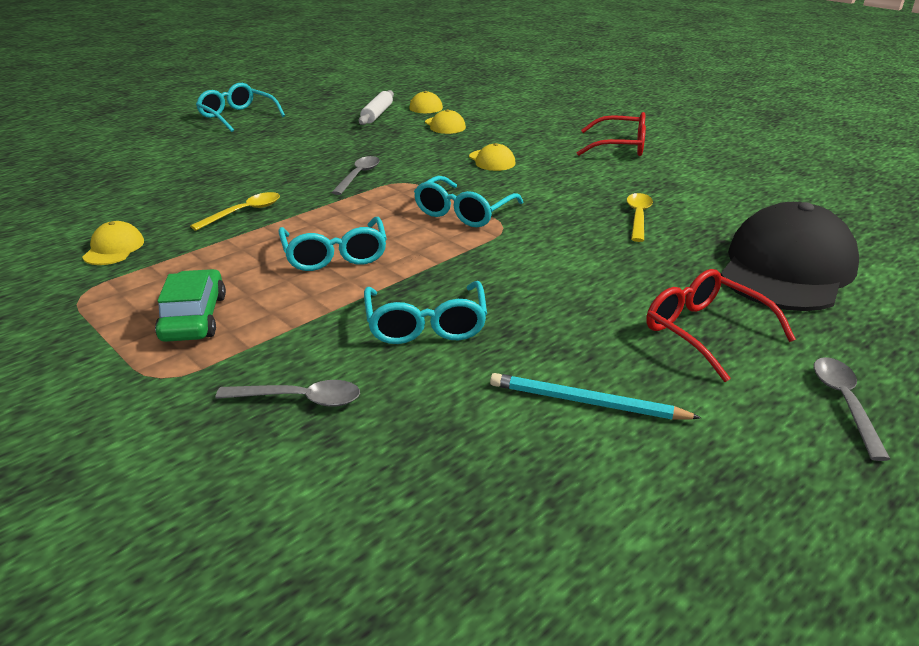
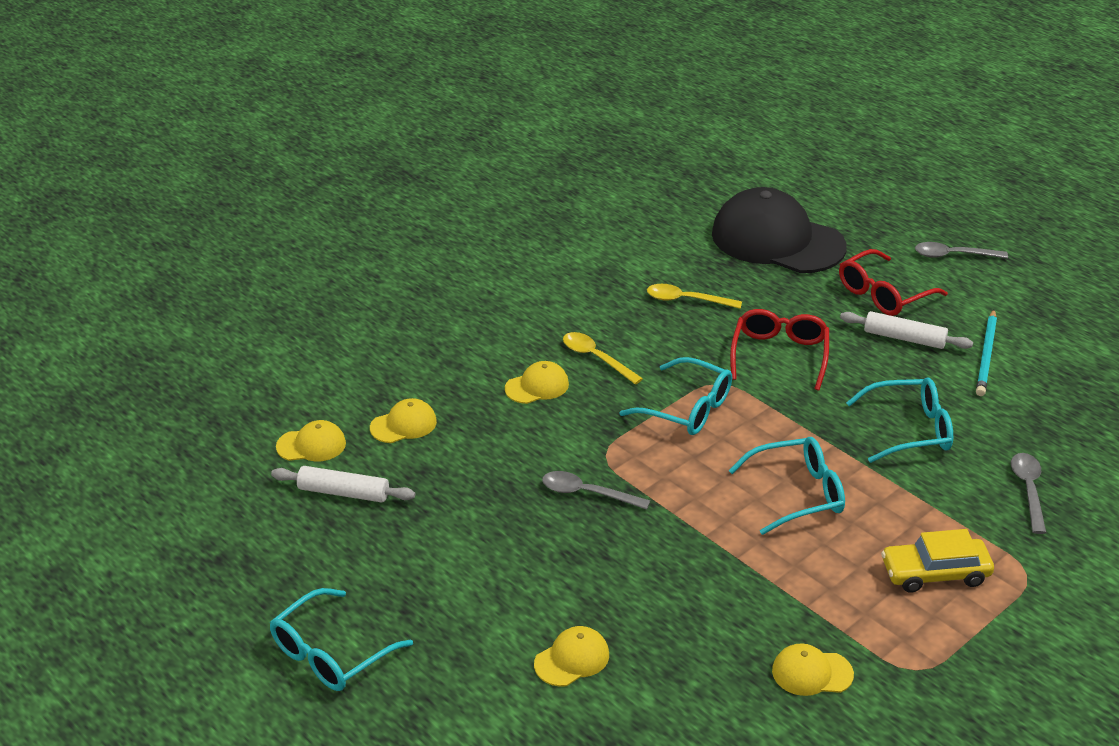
camera: 90 degrees left, 5 degrees up
(190, 171) = (572, 659): none -> yellow cap
(194, 317) = (935, 573): green car -> yellow car
(244, 212) = (703, 579): yellow spoon -> yellow spoon (596, 358)
(609, 338) = (904, 338): none -> white rolling pin
(620, 146) = (494, 290): red glasses -> red glasses (779, 355)

